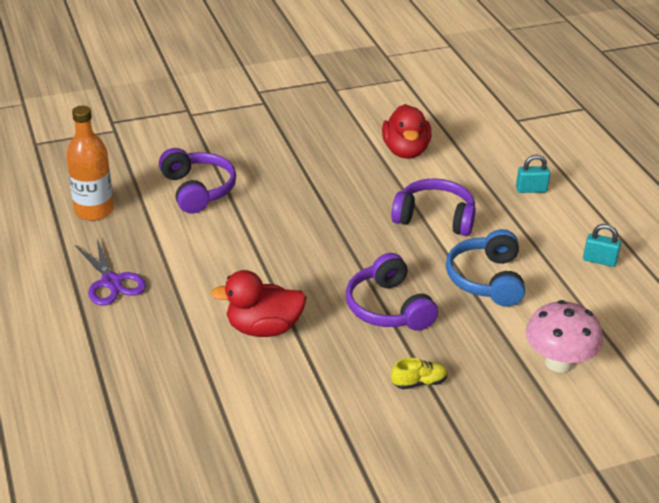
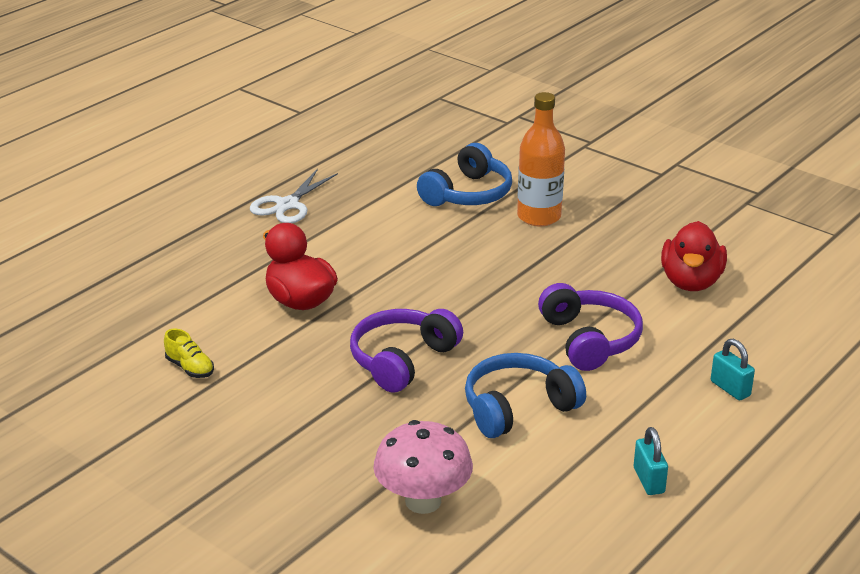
camera: 60 degrees right, 5 degrees down
(94, 211) = (376, 159): orange bottle -> orange bottle (539, 217)
(111, 282) = (287, 205): purple scissors -> white scissors
(198, 190) = (468, 194): purple headphones -> blue headphones
(405, 151) = (691, 282): red duck -> red duck turned 45 degrees counterclockwise
(419, 382) = (303, 416): yellow shoe -> yellow shoe (190, 368)

